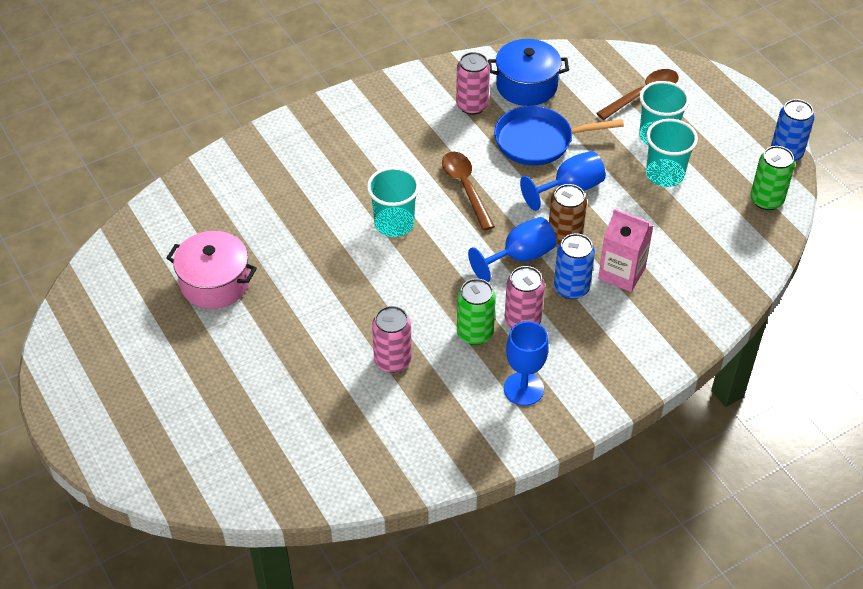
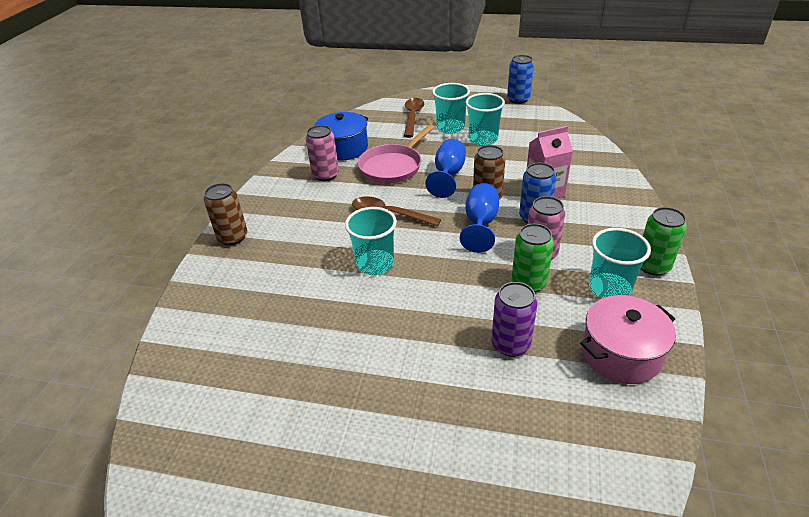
camera: 45 degrees left, 10 degrees down
(215, 283) = (292, 412): pink pot -> pink pot (621, 354)
(330, 115) = (233, 237): none -> brown can
(392, 360) = (510, 344): pink can -> purple can
(523, 389) = (609, 288): blue goblet -> turquoise cup
(539, 141) = (393, 166): blue pan -> pink pan
(766, 200) = (545, 119): green can -> green can (652, 266)

